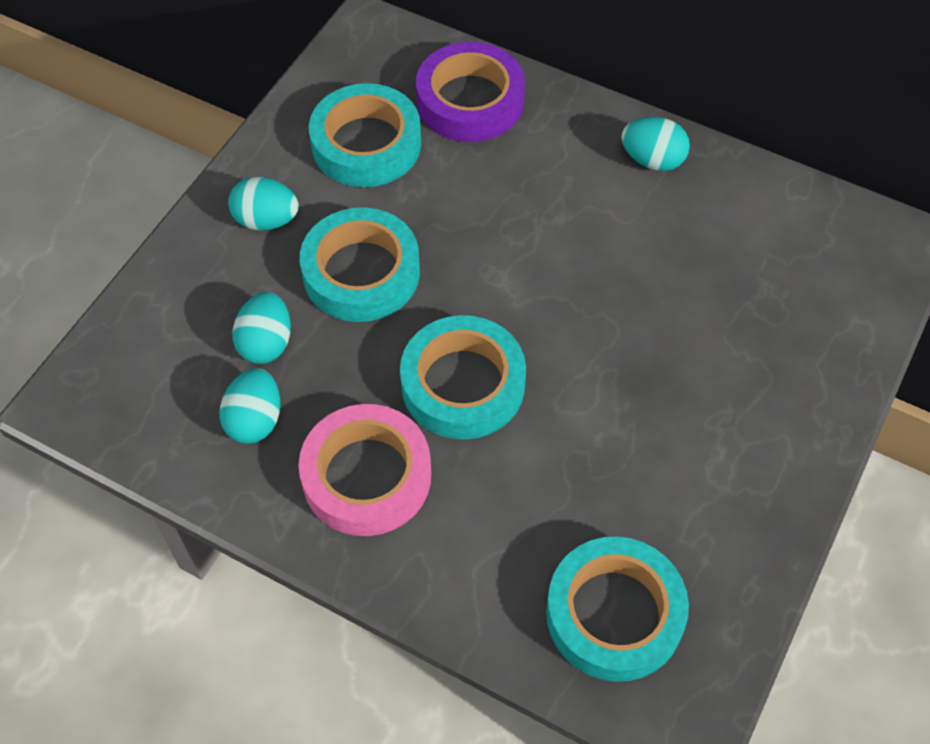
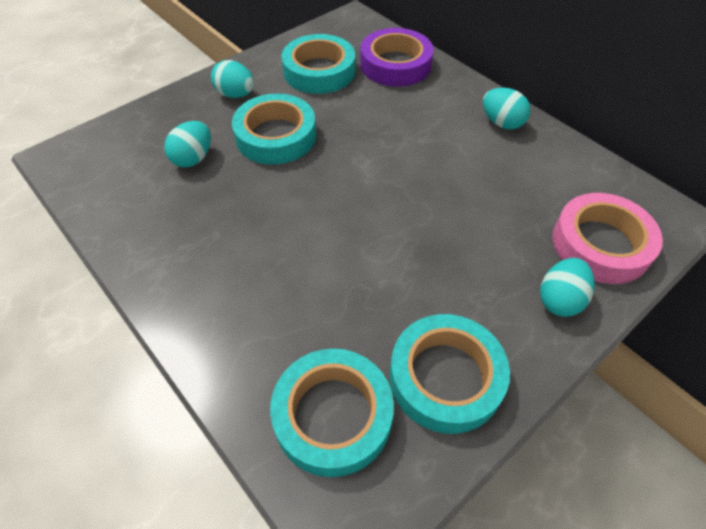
camera: 20 degrees right, 5 degrees down
(255, 420) = (158, 199): turquoise egg -> turquoise egg (559, 299)
(367, 476) = (207, 255): pink tape -> pink tape (600, 244)
(463, 384) = (304, 218): turquoise tape -> turquoise tape (445, 377)

